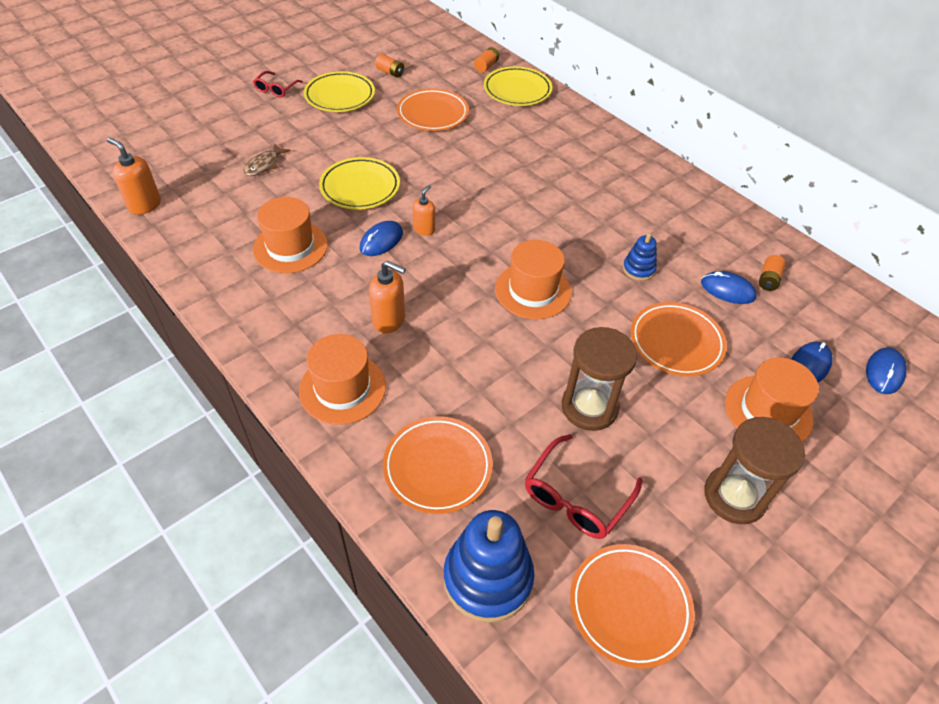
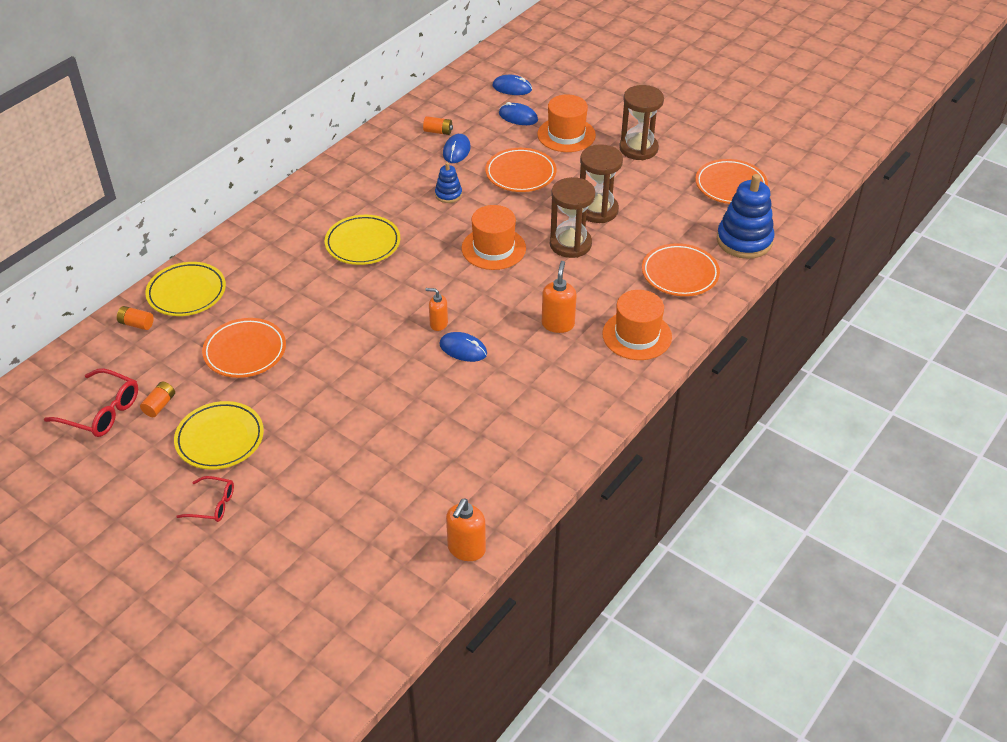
camera: 100 degrees left, 5 degrees down
(264, 165) = (370, 468): brown fish -> none
(290, 247) = (492, 410): orange hat -> none
(360, 187) = (389, 381): yellow plate -> yellow plate (363, 243)
(525, 362) = (570, 244): none -> brown hourglass
(576, 497) = (671, 210): red glasses -> red glasses (102, 412)

